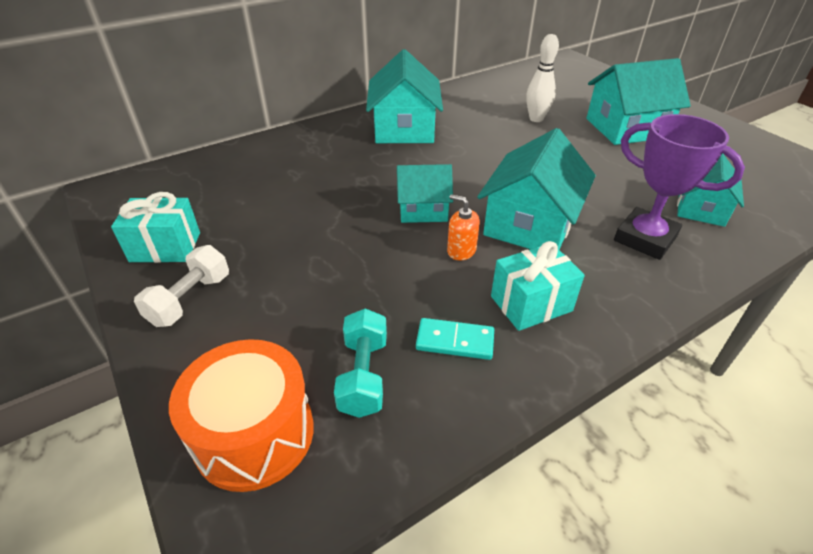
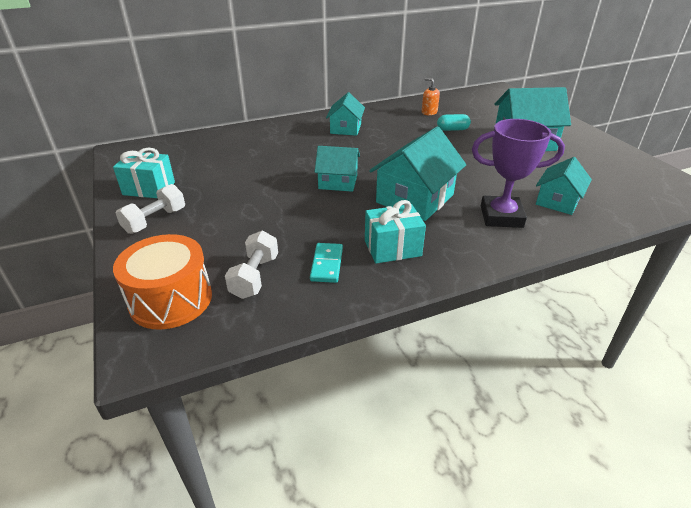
camera: 10 degrees right, 5 degrees down
(363, 375) = (255, 276): turquoise dumbbell -> white dumbbell
(404, 128) = (345, 128): turquoise house -> turquoise house, size x0.62
(455, 341) = (326, 264): turquoise domino -> turquoise domino turned 75 degrees clockwise
(461, 250) = (355, 210): orange soap dispenser -> orange soap dispenser (429, 112)
(536, 119) = (452, 129): white bowling pin -> turquoise capsule
(645, 239) = (501, 216): purple trophy -> purple trophy turned 45 degrees counterclockwise

